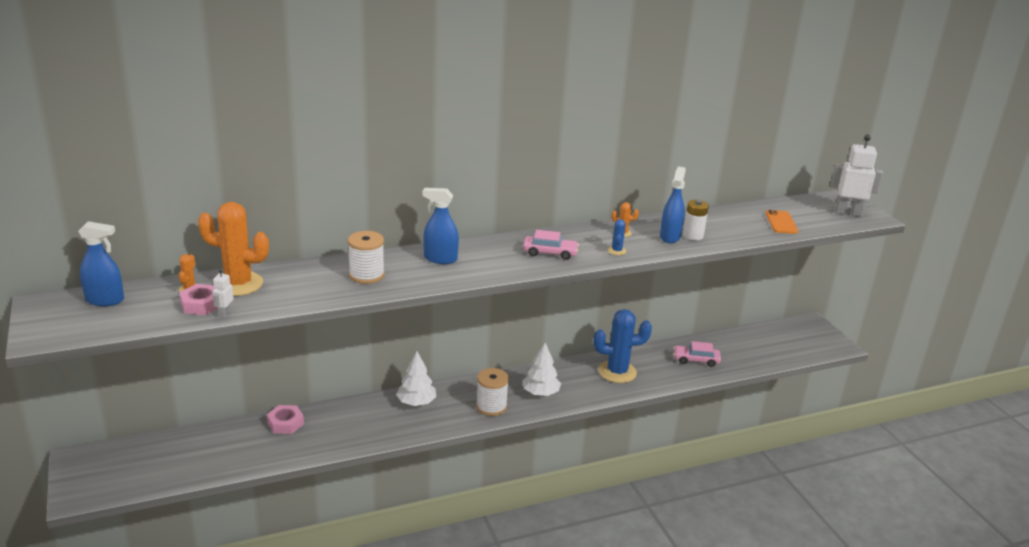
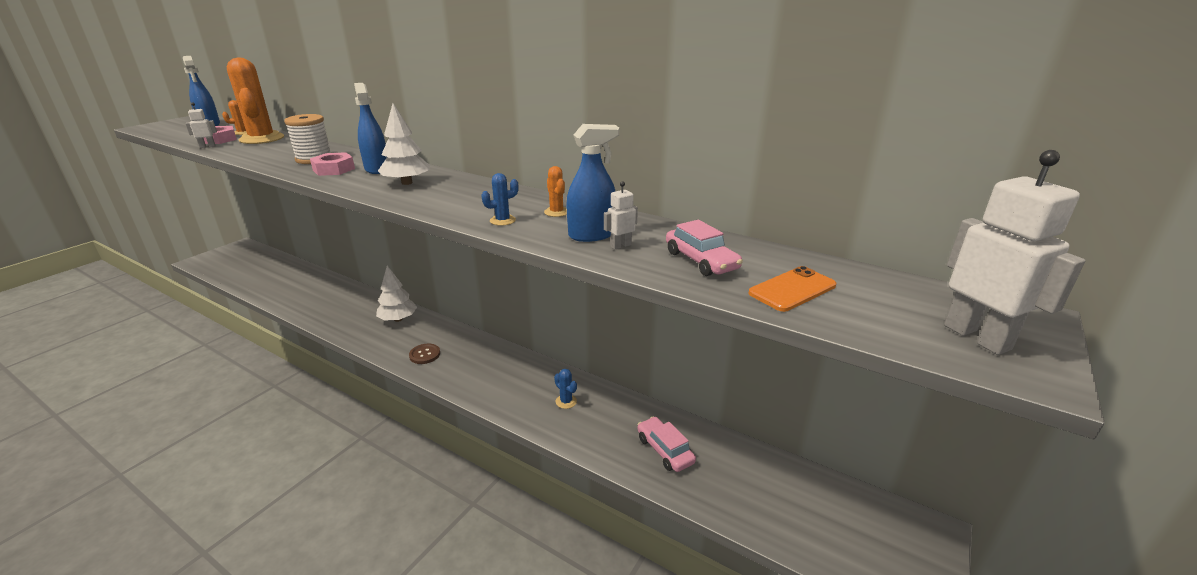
camera: 55 degrees right, 0 degrees up
(285, 423) = (325, 284): pink nut -> pink nut (334, 169)
(491, 406) = (425, 355): white spool -> brown button
(540, 393) = (474, 371): white tree -> white tree (407, 183)
(550, 253) = (449, 197): pink car -> pink car (701, 261)
(617, 372) = (566, 401): blue cactus -> blue cactus, size x0.43
(693, 235) = (620, 246): white battery -> white robot

